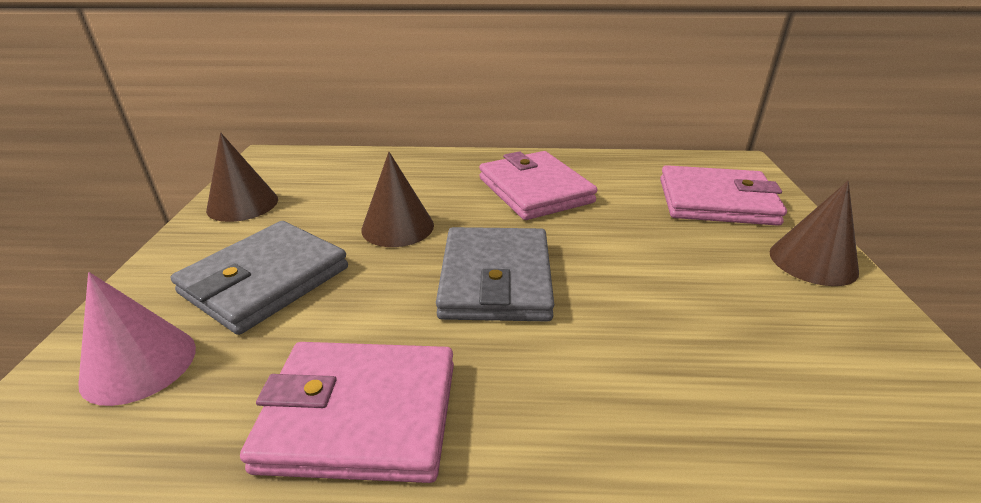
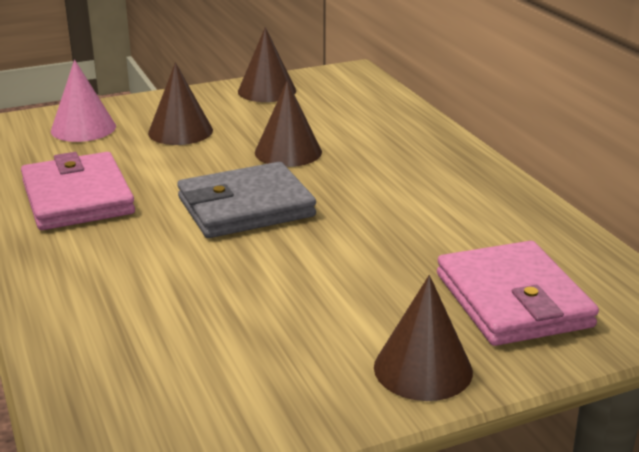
camera: 65 degrees right, 5 degrees down
(265, 280) = (180, 131): grey wallet -> brown cone
(535, 190) = (419, 193): pink wallet -> none

